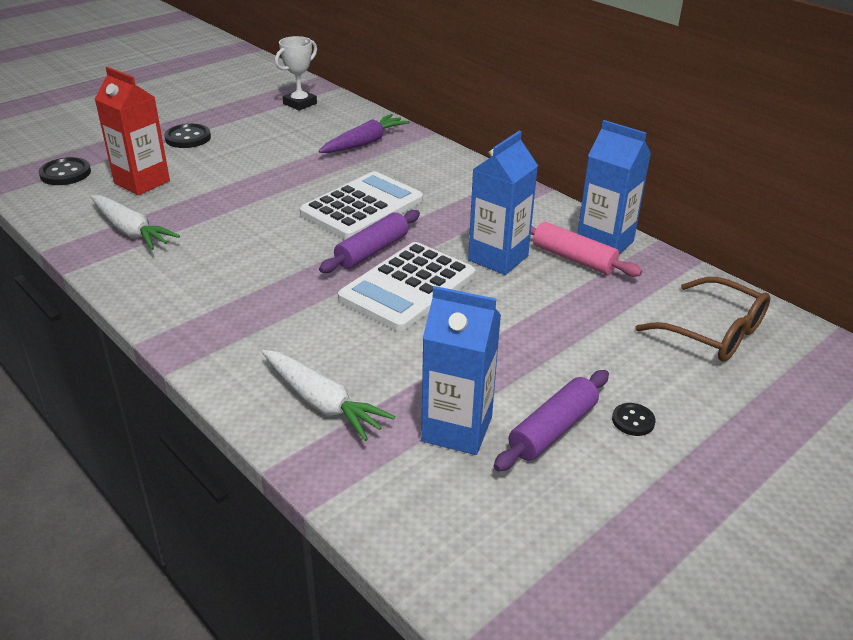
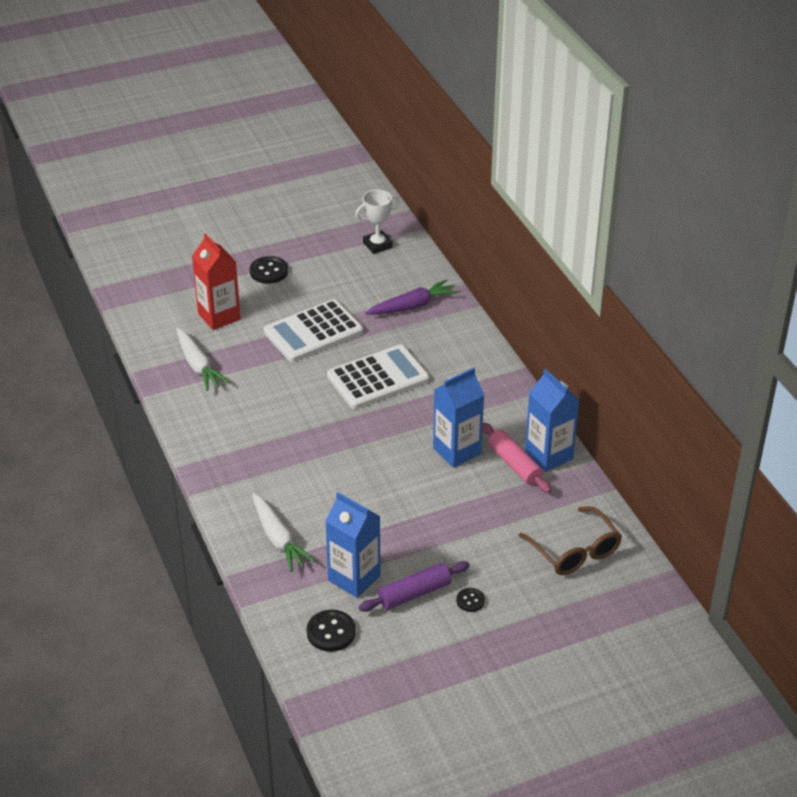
camera: 20 degrees right, 5 degrees up
(65, 173) = (164, 295): black button -> black button (331, 632)
(372, 251) = (366, 423): purple rolling pin -> none
(408, 287) = (376, 462): white calculator -> white calculator (313, 332)

